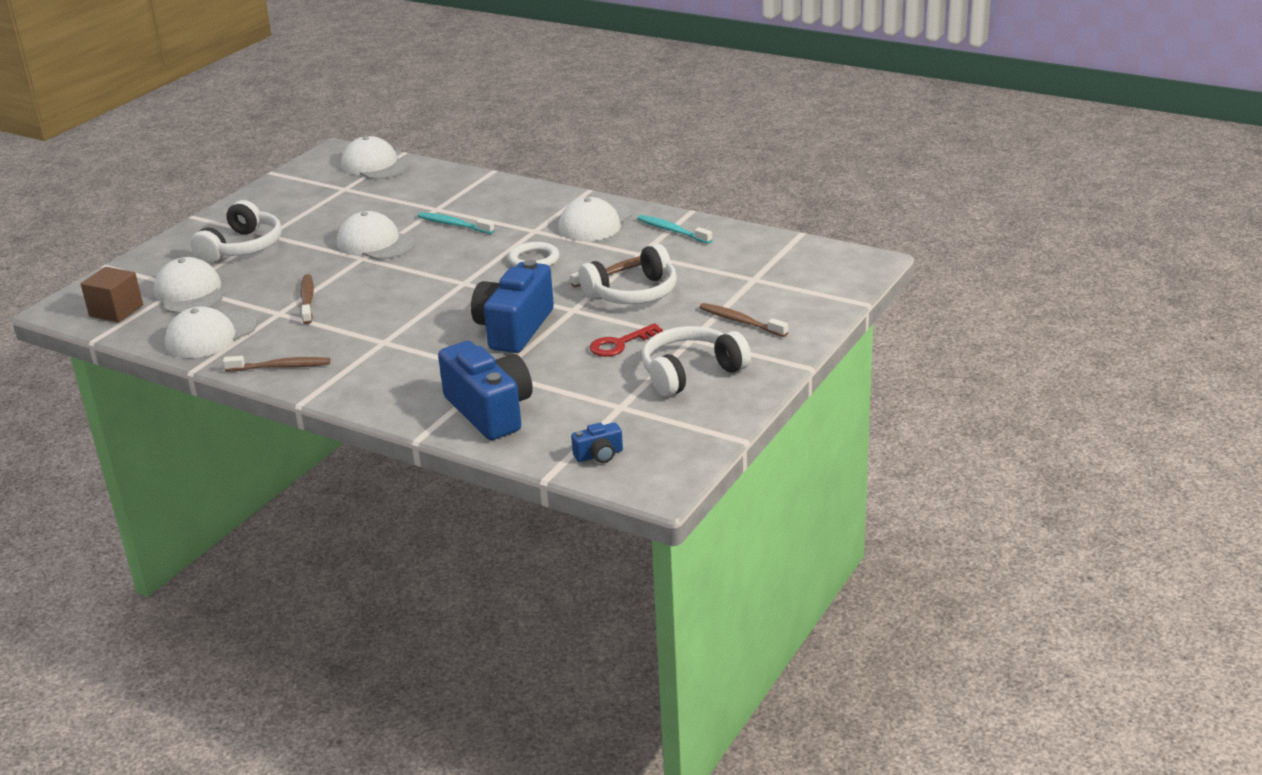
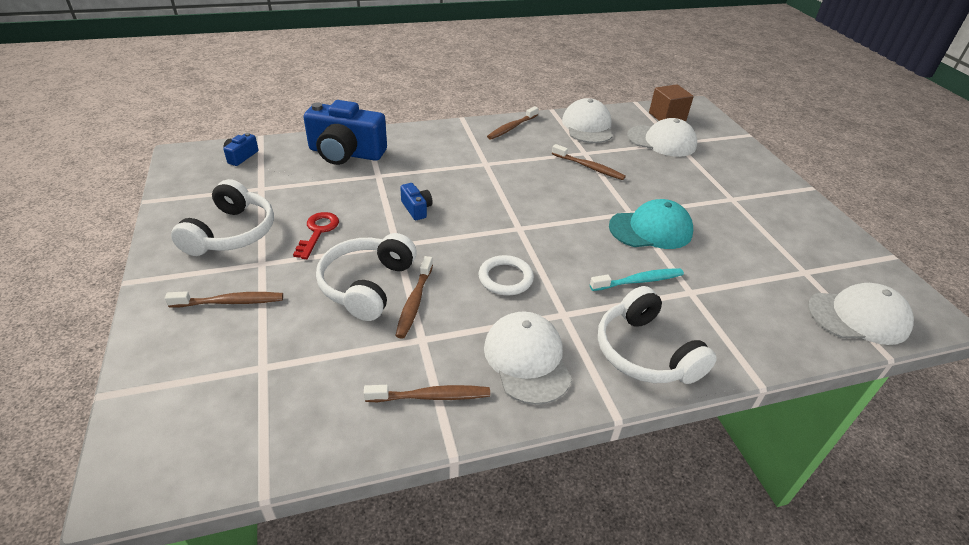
camera: 130 degrees right, 10 degrees up
(242, 247) = (718, 181): white headphones -> white headphones (645, 352)
(375, 243) = (651, 229): white cap -> turquoise cap
(514, 328) = (416, 209): blue camera -> blue camera, size x0.44
(672, 231) = (430, 396): turquoise toothbrush -> brown toothbrush

